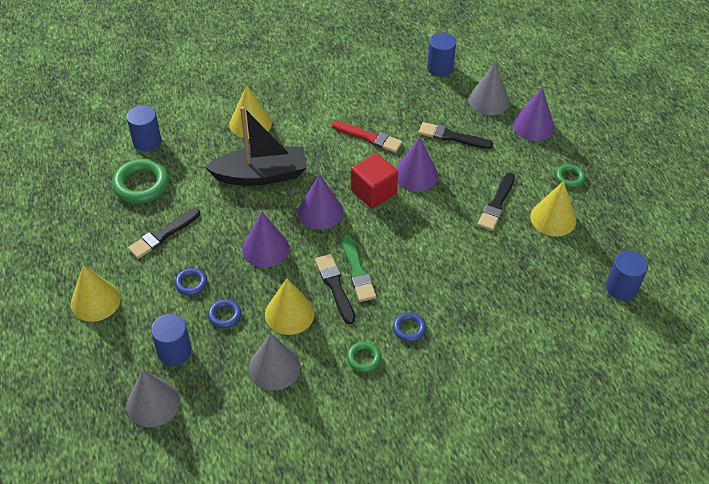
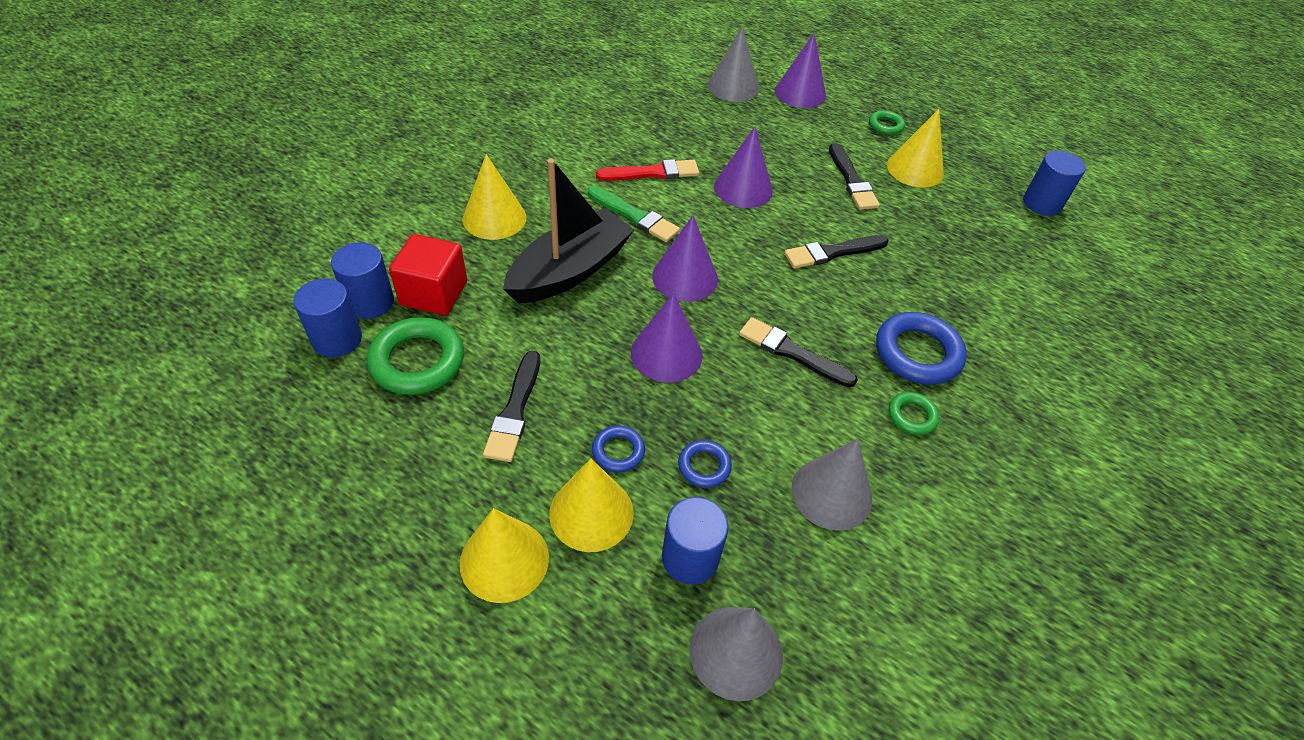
camera: 40 degrees left, 0 degrees up
(289, 313) = (777, 415): yellow cone -> yellow cone (591, 513)
(357, 271) = (797, 321): green brush -> green brush (634, 216)
(373, 192) = (719, 227): red cube -> red cube (434, 293)
(409, 329) = (917, 353): blue ring -> blue ring, size x1.89
(440, 68) = (650, 74): blue cylinder -> blue cylinder (337, 339)
(452, 137) = (736, 135): black brush -> black brush (832, 252)

